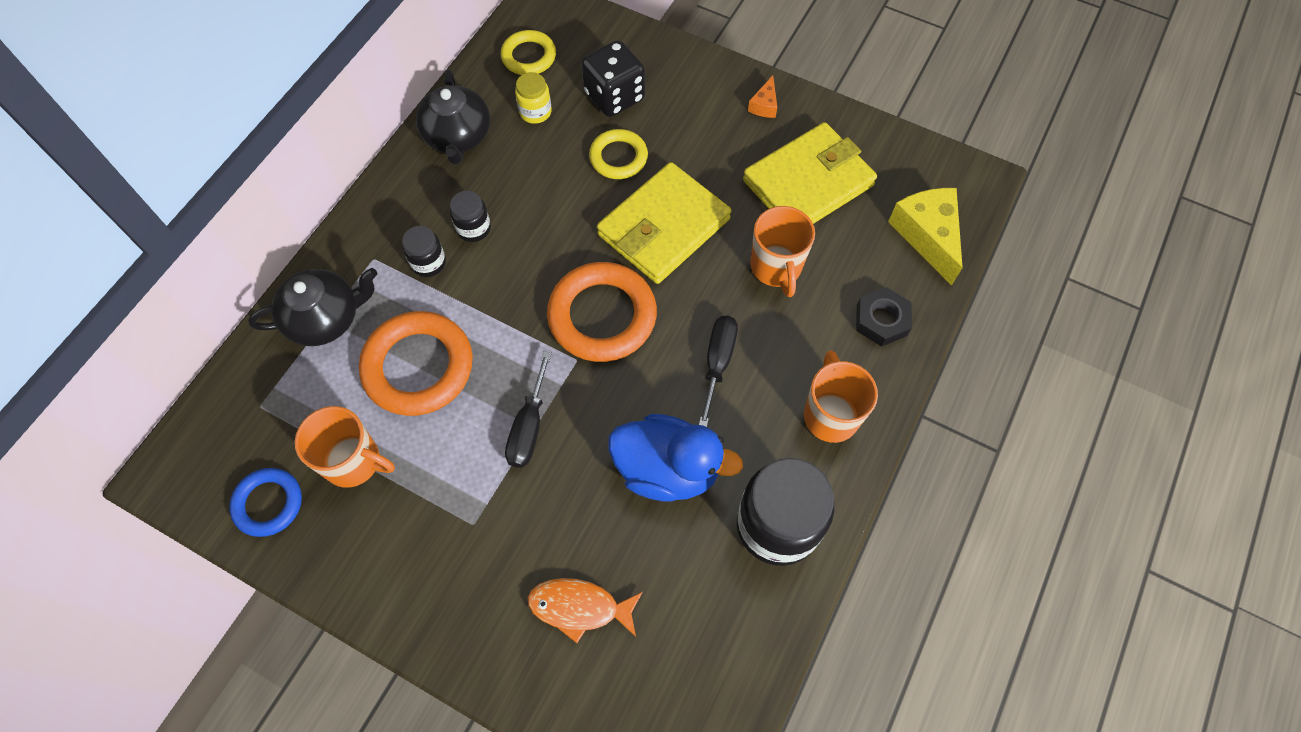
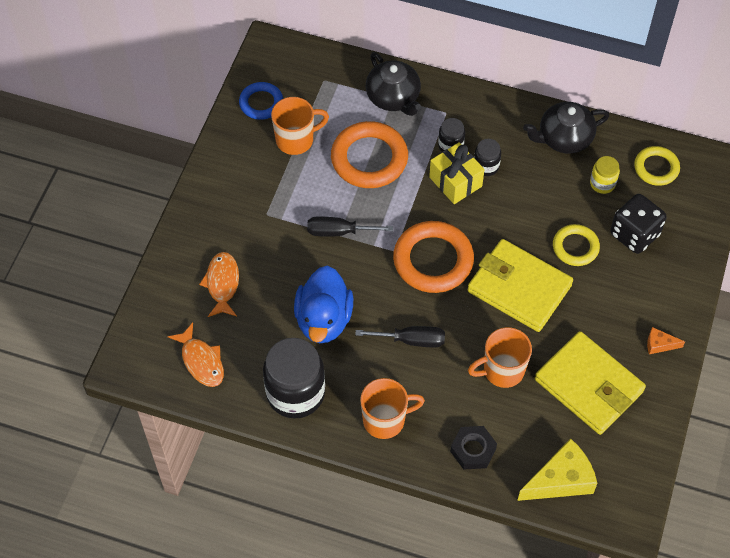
camera: 80 degrees right, 5 degrees down
(354, 462) = (296, 140): orange mug -> orange mug turned 120 degrees counterclockwise
(487, 267) = (455, 182): none -> yellow gift
(707, 657) = (201, 361): none -> orange fish

